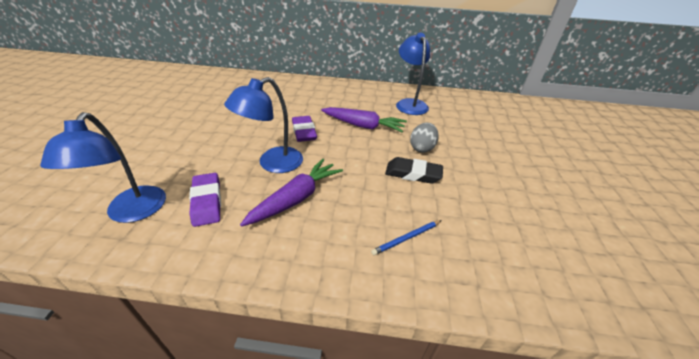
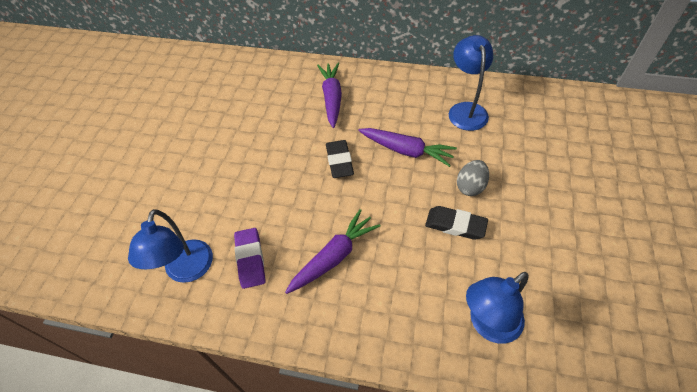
camera: 10 degrees right, 15 degrees up
(272, 164) = (308, 210): blue lamp -> blue lamp (488, 325)
(298, 95) = (332, 98): none -> purple carrot
(304, 132) = (339, 161): purple eraser -> black eraser
(406, 238) = (438, 307): blue pencil -> none

